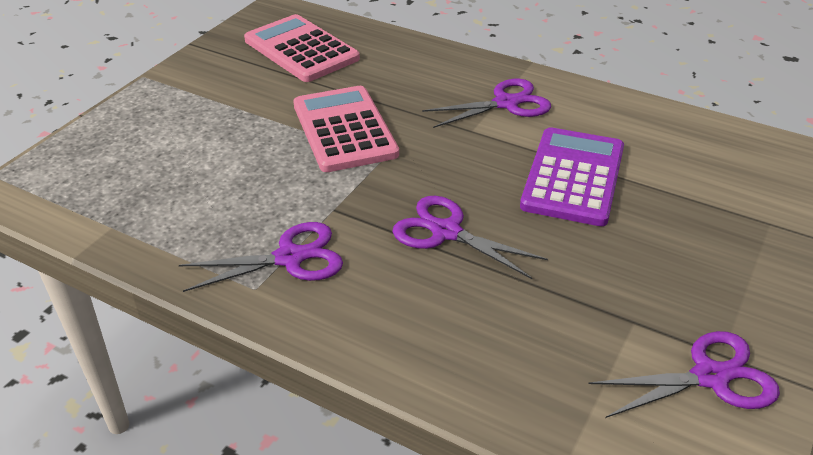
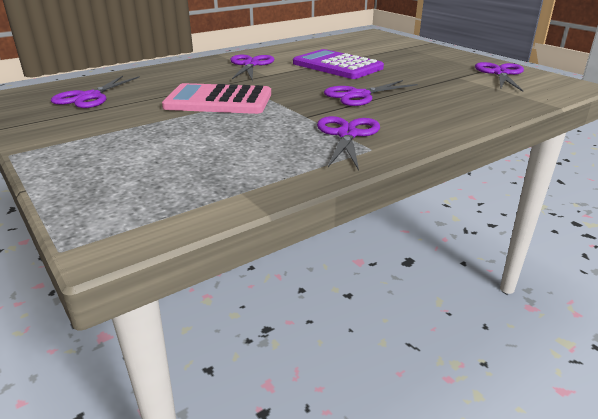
camera: 65 degrees left, 10 degrees down
(301, 50) = (89, 97): pink calculator -> purple scissors

